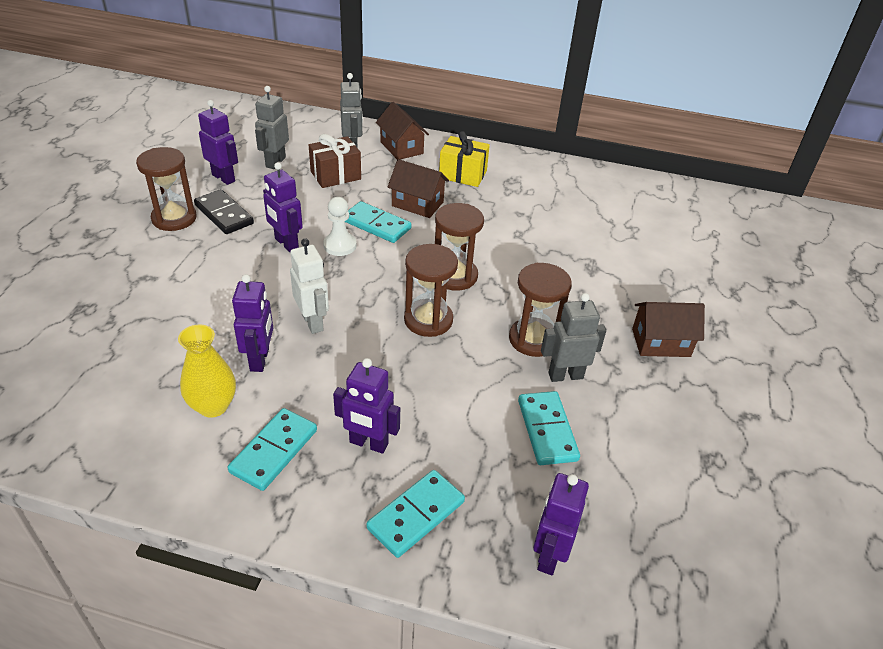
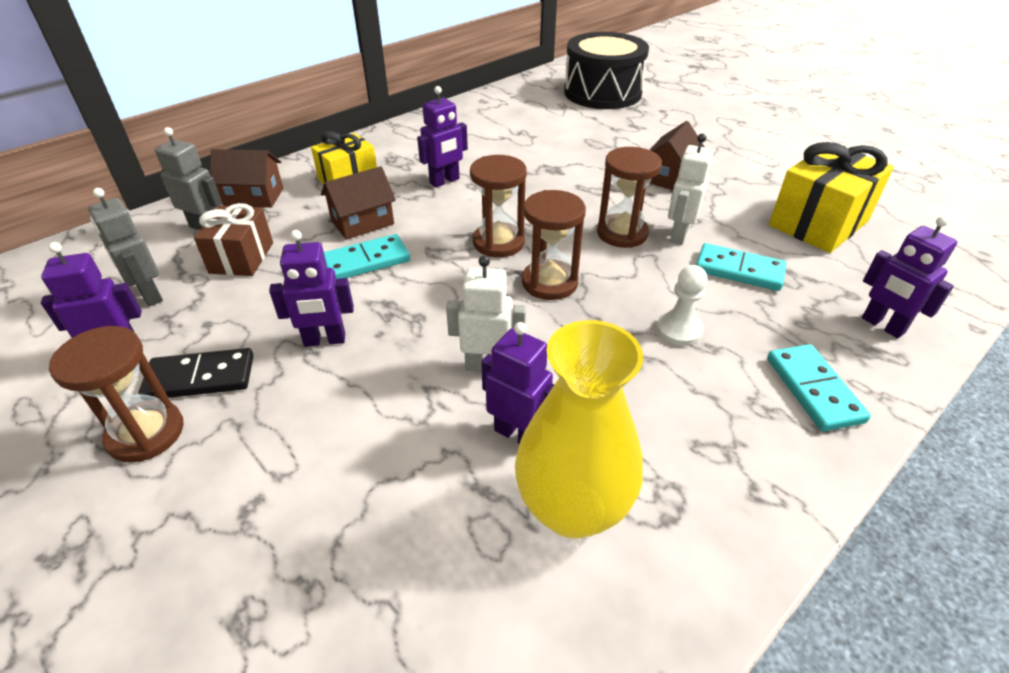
camera: 55 degrees left, 0 degrees up
(213, 406) = (572, 508): yellow vase -> yellow vase, size x1.59
(274, 451) = (679, 472): turquoise domino -> none
(340, 245) = (373, 299): white pawn -> white pawn (679, 330)
(368, 443) = (703, 389): purple robot -> purple robot (445, 181)
(565, 375) = (678, 235): grey robot -> white robot
(690, 475) = (818, 223): none -> yellow gift
(775, 250) = (602, 93): none -> black drum

